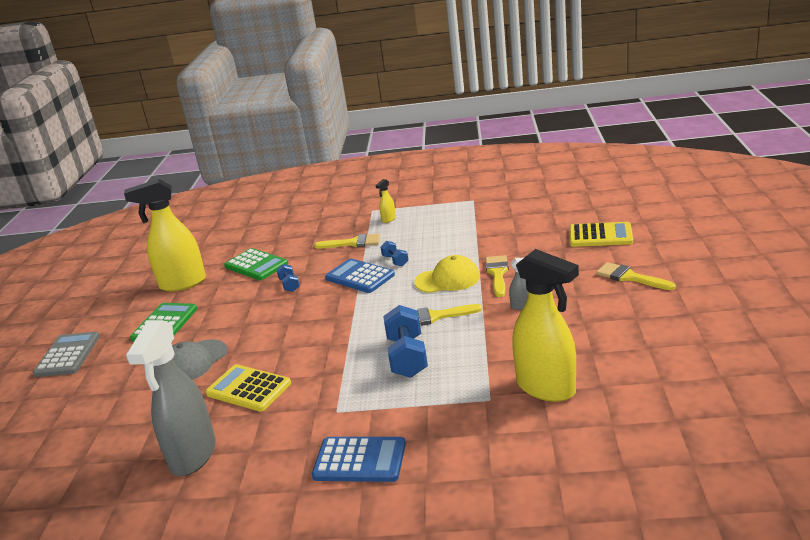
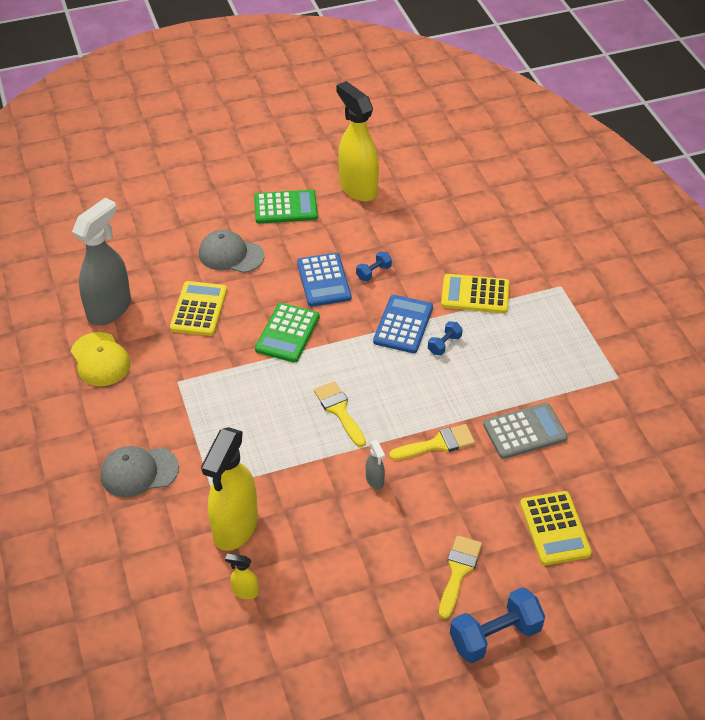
camera: 65 degrees right, 20 degrees up
(67, 355) = (225, 166): grey calculator -> grey calculator (524, 431)
(193, 456) = (110, 309): grey spray bottle -> grey spray bottle turned 135 degrees clockwise
(256, 265) = (407, 230): green calculator -> green calculator (287, 333)
(353, 243) = (475, 294): yellow brush -> yellow calculator
(359, 460) = (118, 417): blue calculator -> blue calculator (324, 280)
(388, 219) = (541, 309): yellow spray bottle -> yellow spray bottle (245, 592)
(407, 357) = (265, 408): blue dumbbell -> blue dumbbell (495, 636)
(446, 450) = (139, 472): none -> grey cap
(447, 279) = (415, 402): yellow cap -> yellow cap (100, 360)

